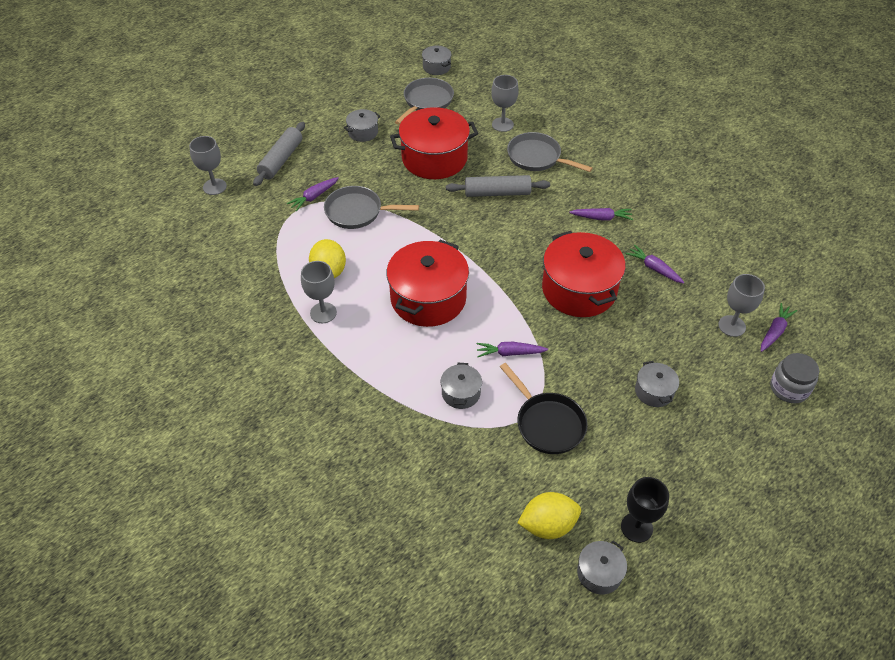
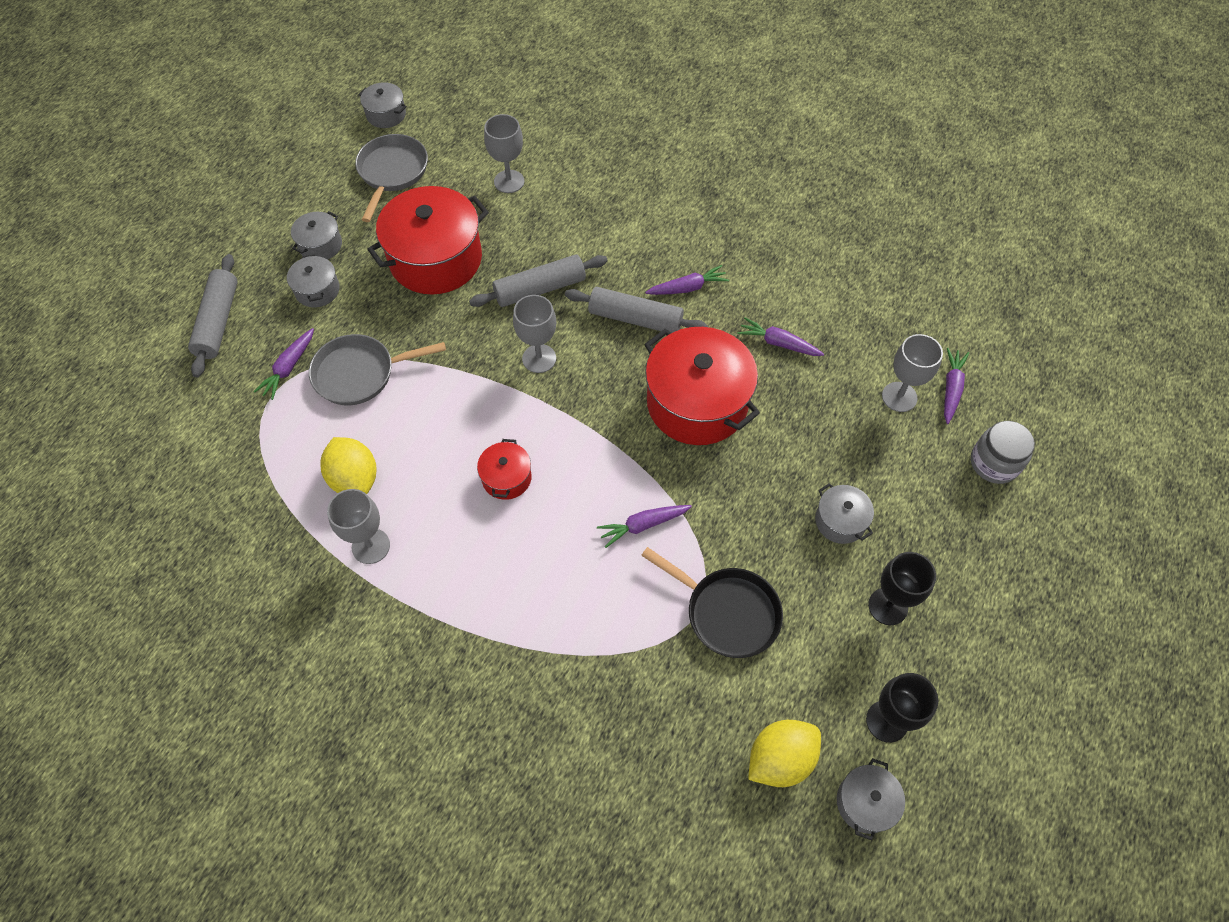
camera: 20 degrees left, 10 degrees up
(214, 187) = (135, 393): grey goblet -> grey goblet (539, 358)
(428, 298) = (506, 478): red pot -> red pot, size x0.47
(461, 393) = (601, 606): grey pot -> grey pot (317, 290)
(537, 157) = (573, 220): grey pan -> none
(556, 227) = (635, 319): none -> grey rolling pin
(667, 455) = (888, 606): none -> black goblet

